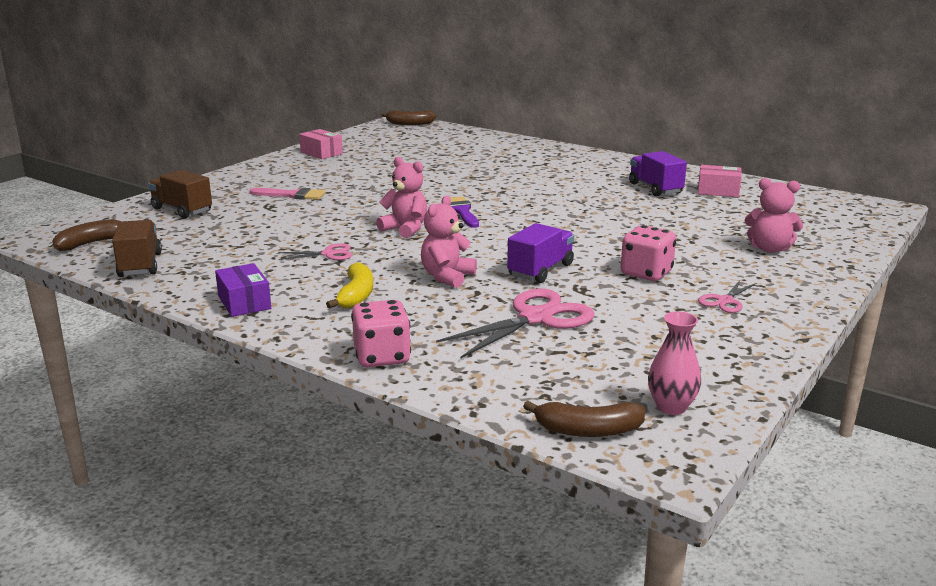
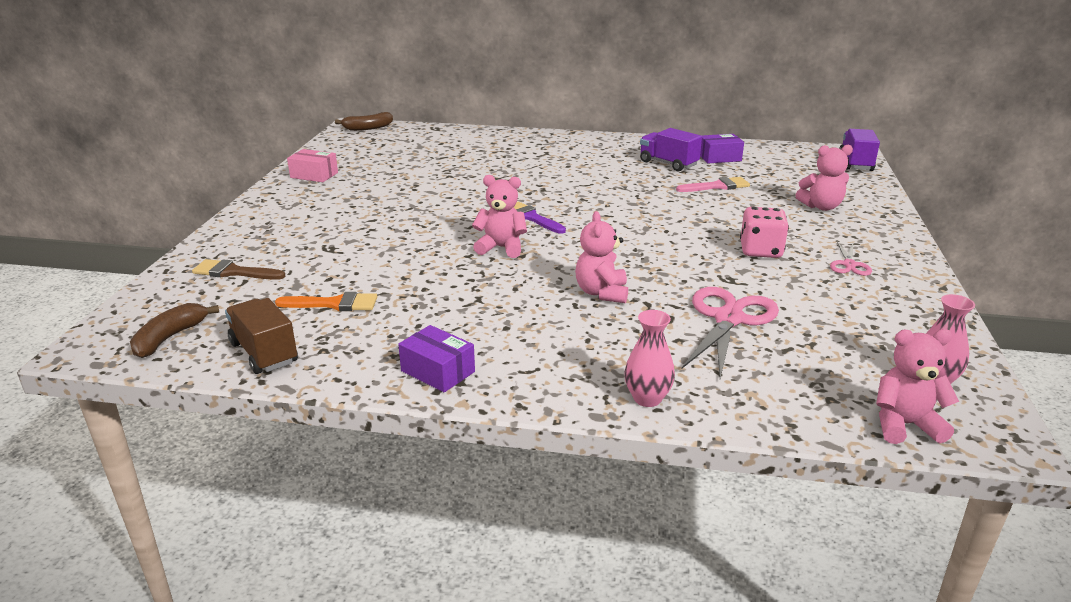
camera: 25 degrees left, 5 degrees up
(182, 210) = (234, 272): brown truck -> brown brush
(226, 244) = (334, 304): none -> orange brush
(292, 195) = (340, 230): pink brush -> pink brush (717, 186)
(329, 254) = (458, 292): pink scissors -> none
(356, 295) = (541, 334): yellow banana -> none
(382, 357) = (647, 398): pink dice -> pink vase
(540, 270) = (674, 267): purple truck -> purple truck (855, 163)
(588, 430) = (904, 425): brown banana -> pink teddy bear
(718, 191) = (719, 158): pink box -> purple box

